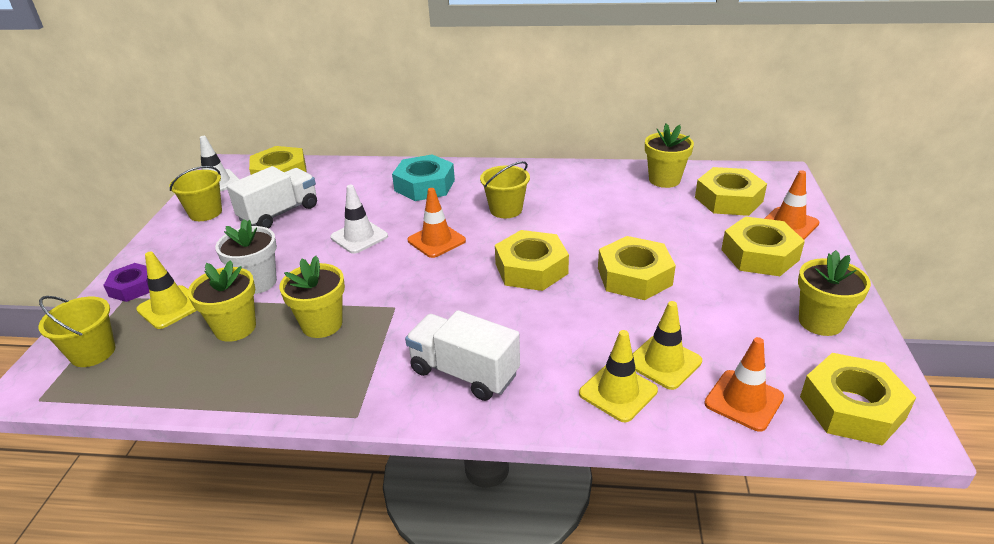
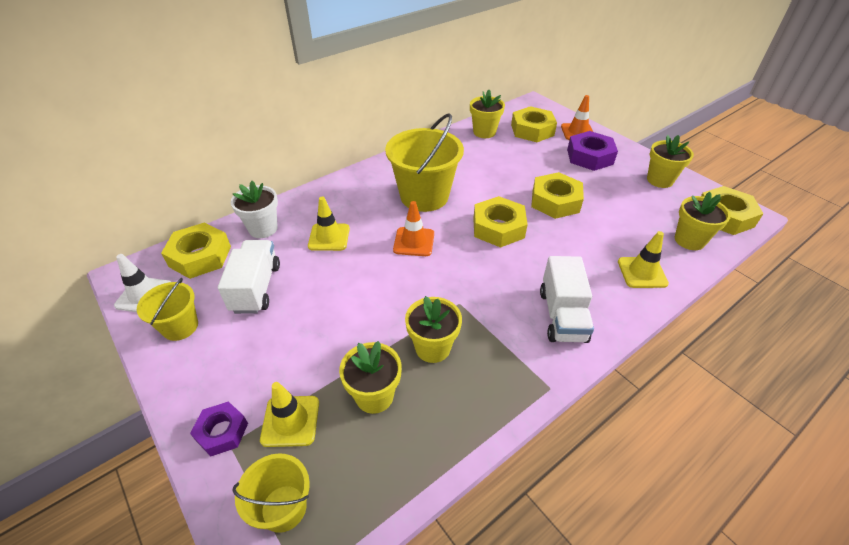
camera: 45 degrees left, 10 degrees up
(257, 282) = (333, 352): white flower pot -> white flower pot (263, 228)
(359, 237) = (355, 270): white traffic cone -> none
(424, 185) = (341, 206): turquoise nut -> none
(464, 372) = (562, 315): white truck -> white truck turned 75 degrees counterclockwise
(506, 209) = (424, 196): yellow bucket -> yellow bucket, size x1.84
(664, 362) = (635, 242): yellow traffic cone -> yellow traffic cone (329, 237)
(743, 400) = (689, 240): orange traffic cone -> yellow flower pot
(759, 255) = (590, 156): yellow nut -> purple nut

